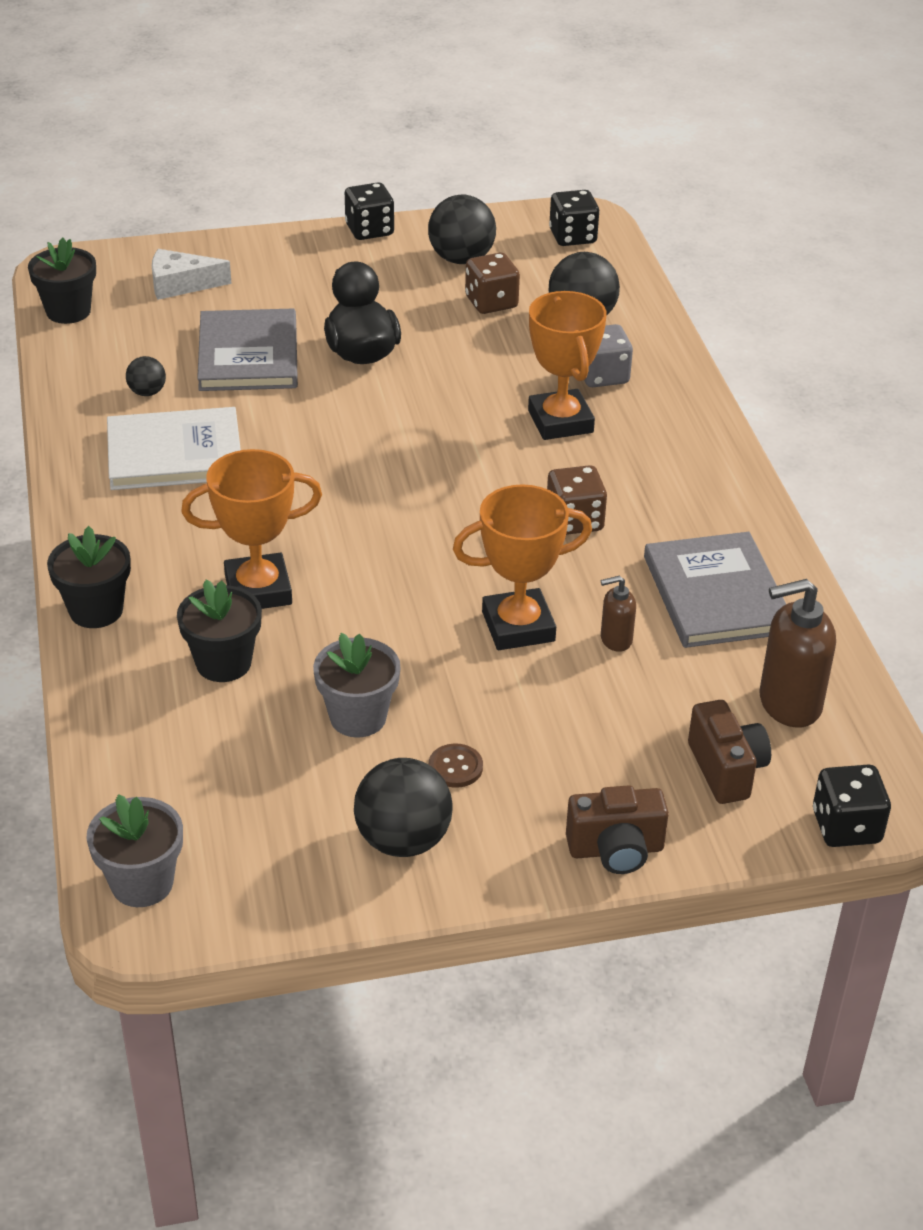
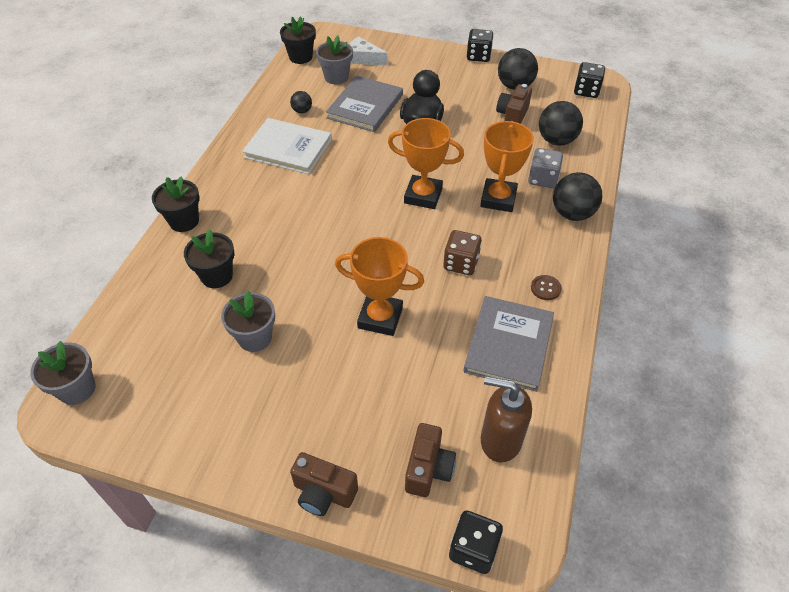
camera: 30 degrees right, 10 degrees up
(160, 325) = (336, 77): none -> grey flower pot
(258, 590) = (266, 240): orange trophy -> orange trophy (423, 196)
(403, 840) = (217, 427): black ball -> black ball (572, 213)
(455, 767) = (279, 393): brown button -> brown button (545, 288)
(491, 302) = (512, 116): brown dice -> brown camera
(615, 640) = (428, 349): brown soap dispenser -> none

